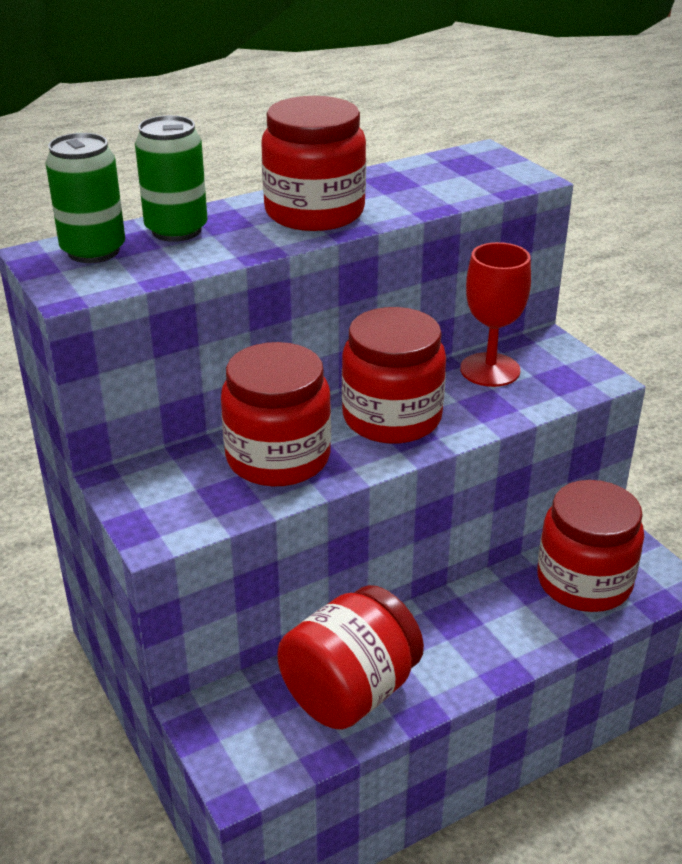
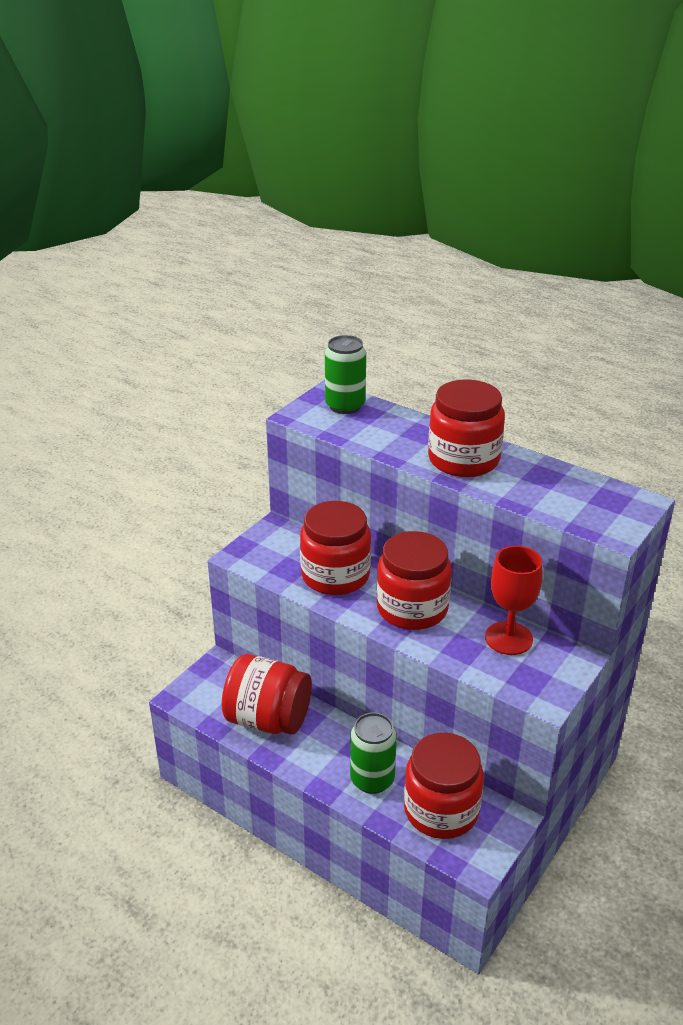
camera: 65 degrees right, 0 degrees up
(176, 230) = (393, 421): green can -> green can (372, 779)

